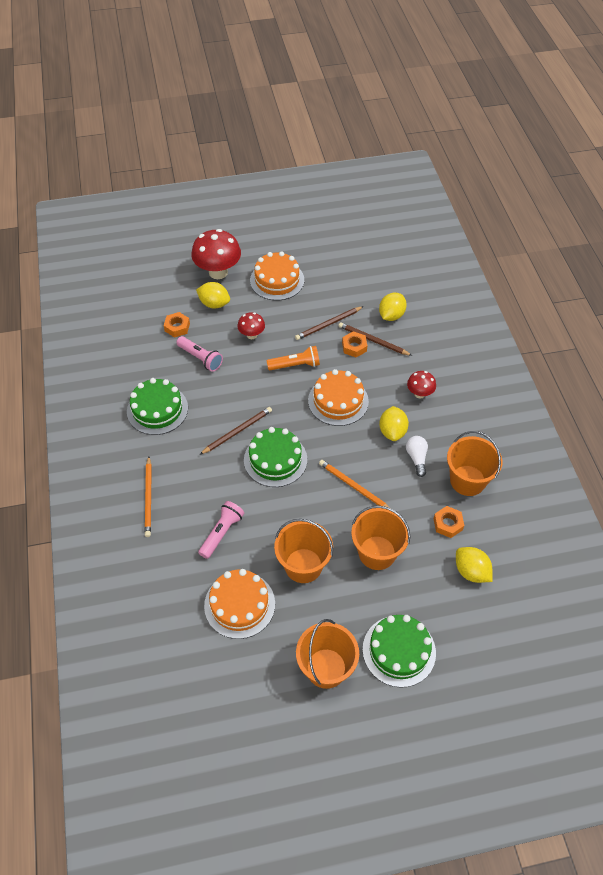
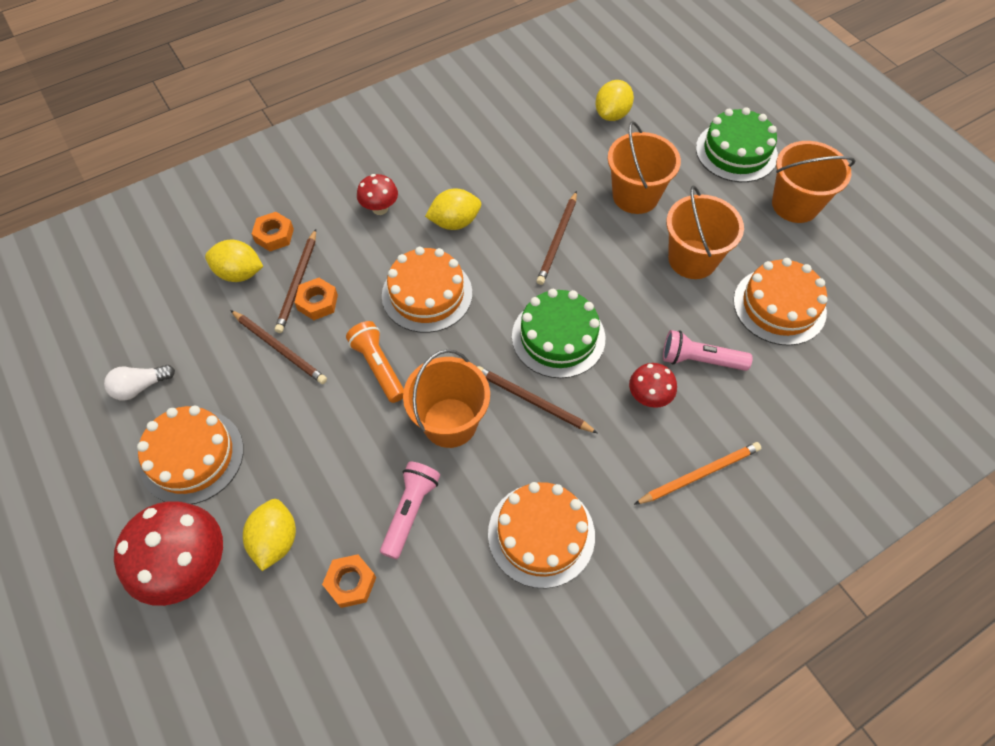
camera: 110 degrees left, 5 degrees up
(157, 409) = (541, 534): green cake -> orange cake
(252, 335) = (334, 450): red mushroom -> red mushroom (648, 397)
(354, 486) = (557, 240): orange pencil -> brown pencil
(416, 458) = (485, 189): white light bulb -> white light bulb (140, 387)
(448, 524) = (564, 143): orange nut -> orange nut (274, 235)
(467, 480) = (496, 138): orange bucket -> orange bucket (450, 423)

